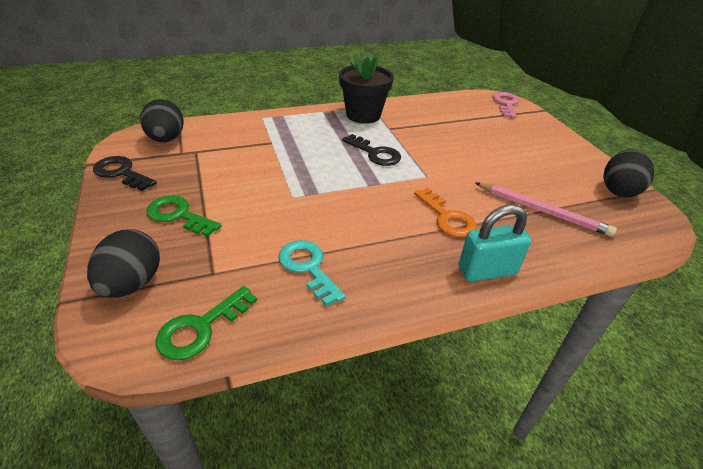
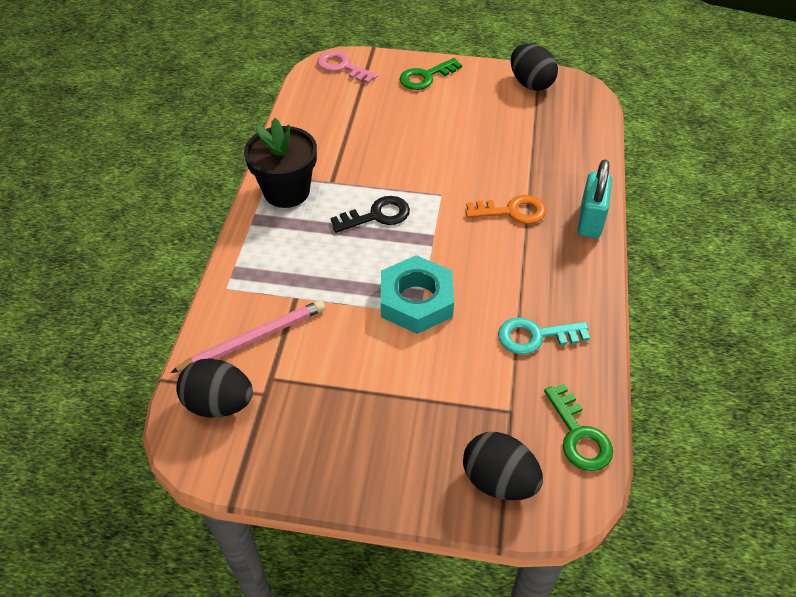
camera: 60 degrees left, 10 degrees up
(121, 173) = (278, 466): black key -> none
(178, 215) = (402, 421): green key -> green key (425, 77)
(304, 192) = (416, 300): none -> turquoise nut
(542, 211) = (534, 146): pink pencil -> pink pencil (254, 339)

